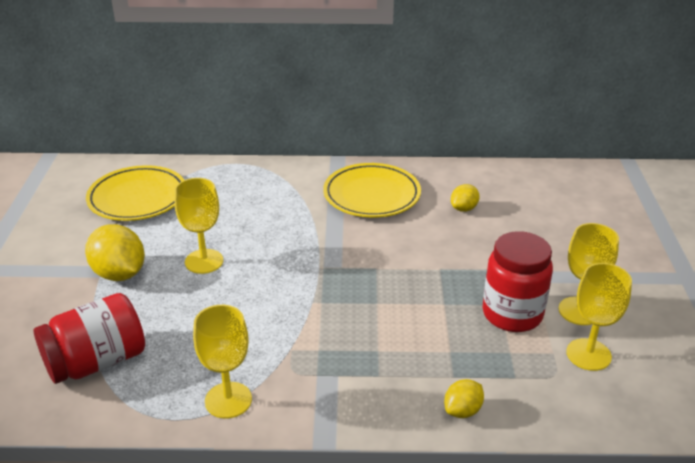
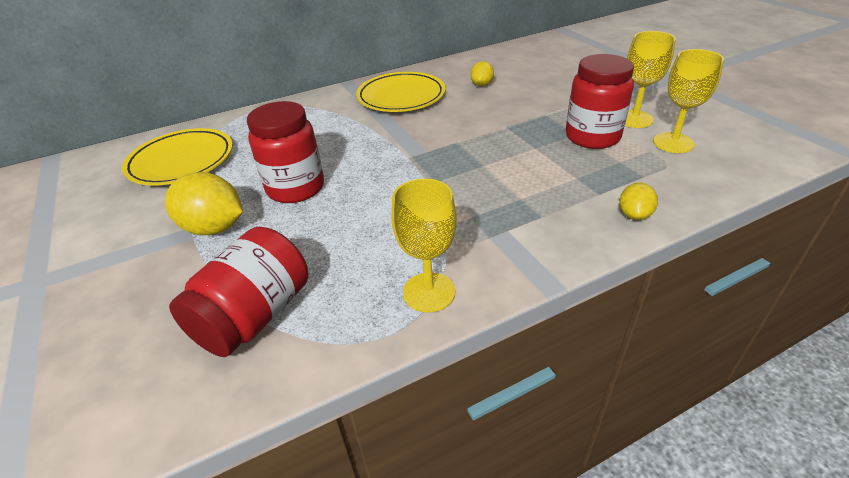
camera: 25 degrees left, 5 degrees up
(204, 261) = (295, 188): yellow goblet -> red jar

